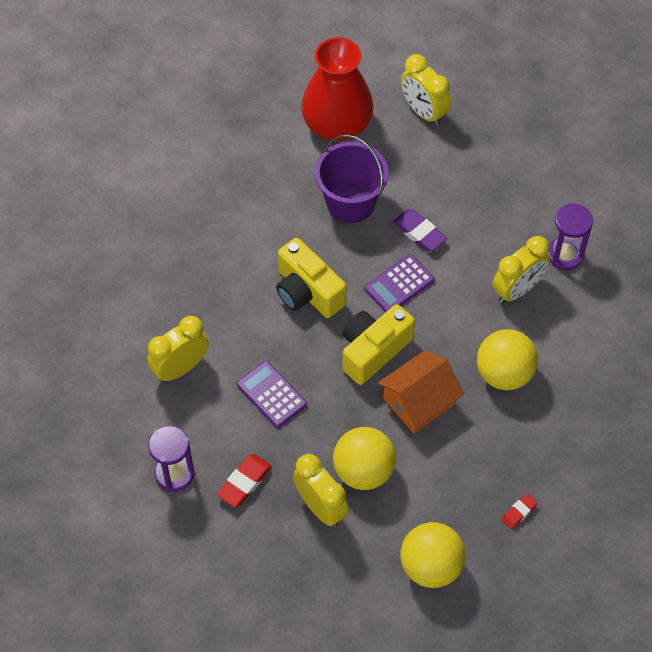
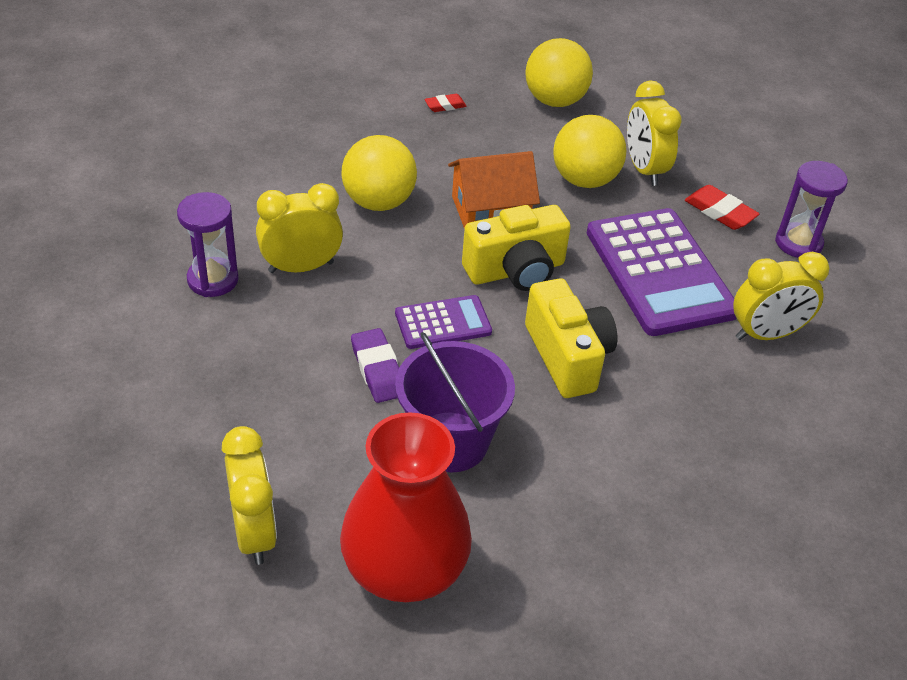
camera: 160 degrees left, 15 degrees down
(244, 482) = (720, 212): red eraser -> red eraser turned 75 degrees clockwise
(271, 394) = (659, 272): purple calculator -> purple calculator, size x1.93

